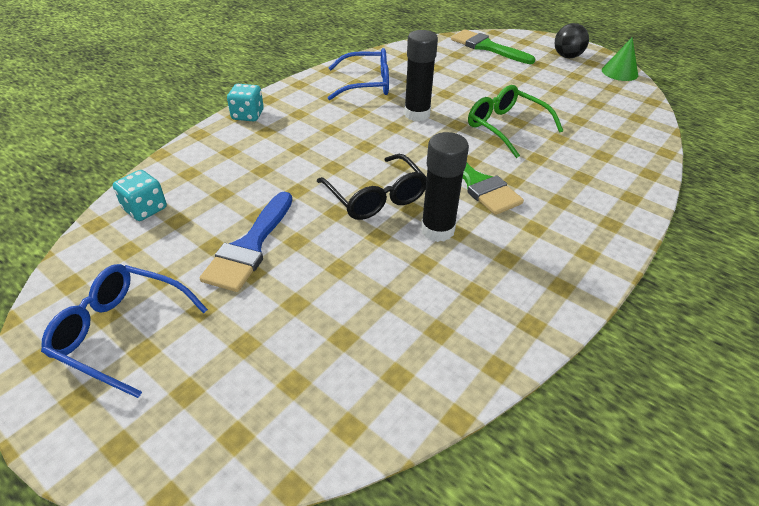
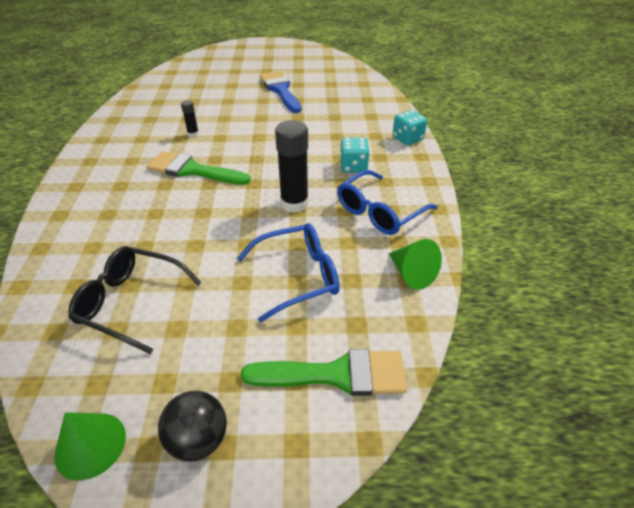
camera: 140 degrees right, 0 degrees up
(122, 332) = (283, 57): blue glasses -> blue glasses (298, 276)
(145, 209) = (353, 80): turquoise dice -> turquoise dice (353, 167)
(376, 197) = (248, 133): black glasses -> black glasses (131, 302)
(399, 56) = (412, 274): none -> green cone
(437, 230) = (193, 134): black glue stick -> black glue stick, size x0.48
(506, 127) = (203, 231): green glasses -> none

